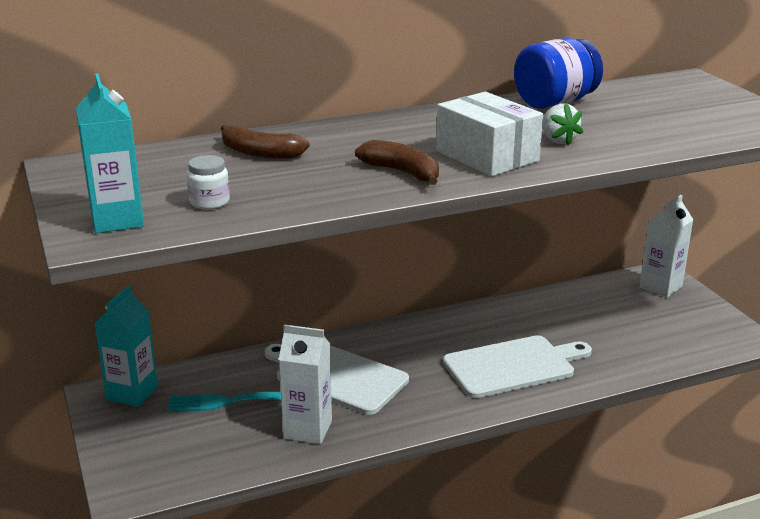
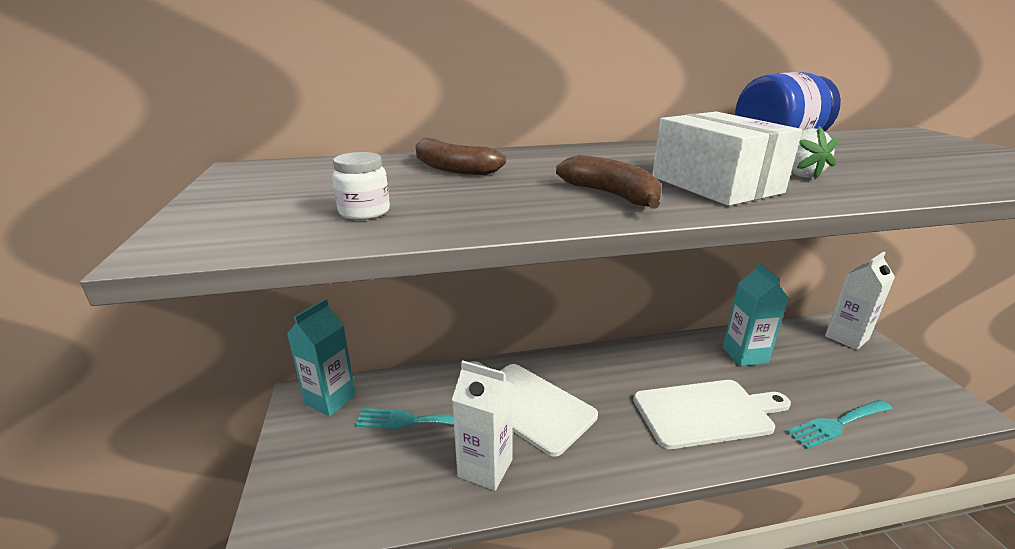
camera: 10 degrees right, 0 degrees up
(117, 220) = (237, 225): turquoise carton -> turquoise carton (744, 355)
(631, 363) = (837, 424): none -> turquoise fork

